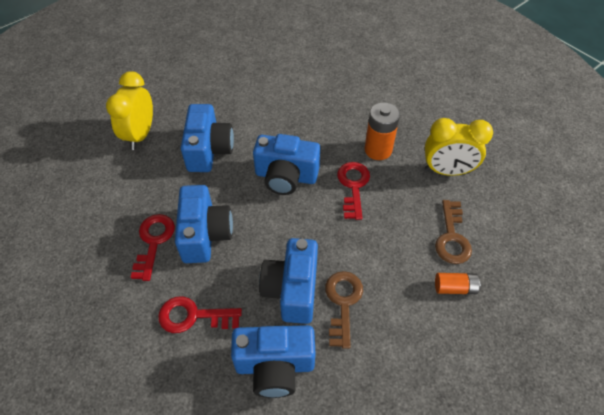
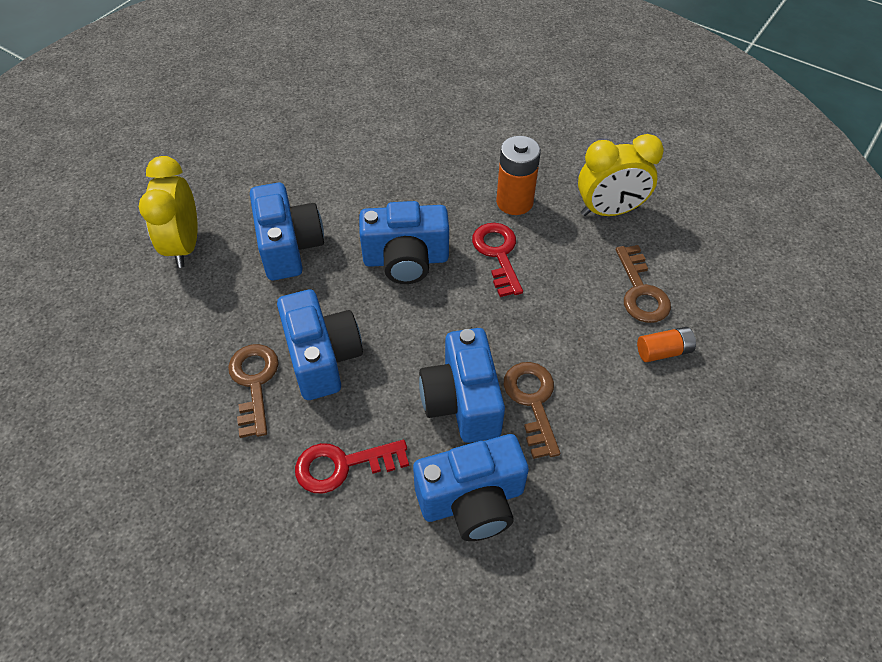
camera: 15 degrees left, 0 degrees up
(154, 241) = (254, 382): red key -> brown key

